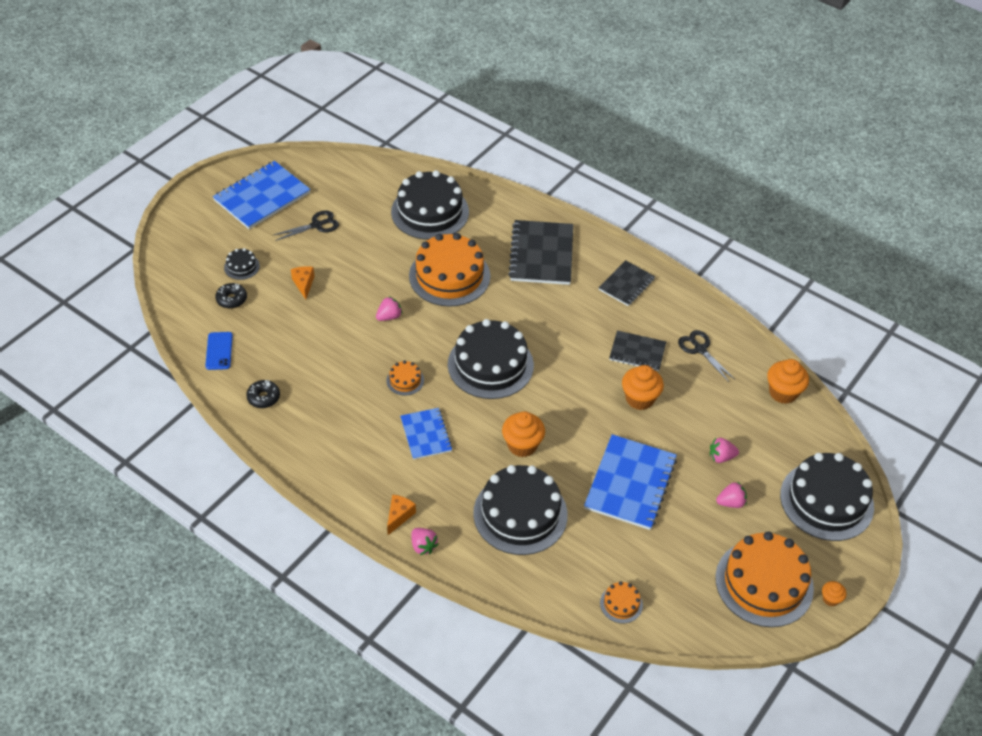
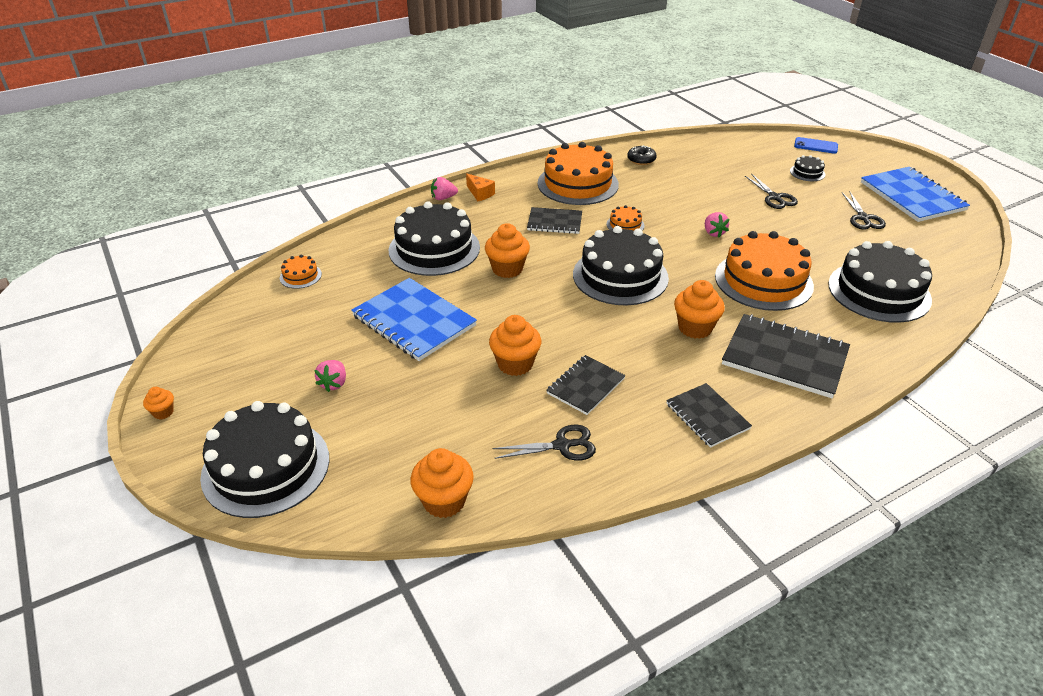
camera: 115 degrees right, 10 degrees down
(219, 351) = (703, 150): blue phone -> blue phone (815, 146)
(231, 299) = (764, 163): black donut -> none
(304, 284) = (774, 197): orange cheese -> black scissors
(426, 434) = (554, 222): blue notebook -> black notebook
(535, 306) = (695, 328): none -> orange cupcake
(721, 457) = (394, 399): pink strawberry -> none
(764, 583) = (229, 370): orange cake -> orange cake (578, 184)

